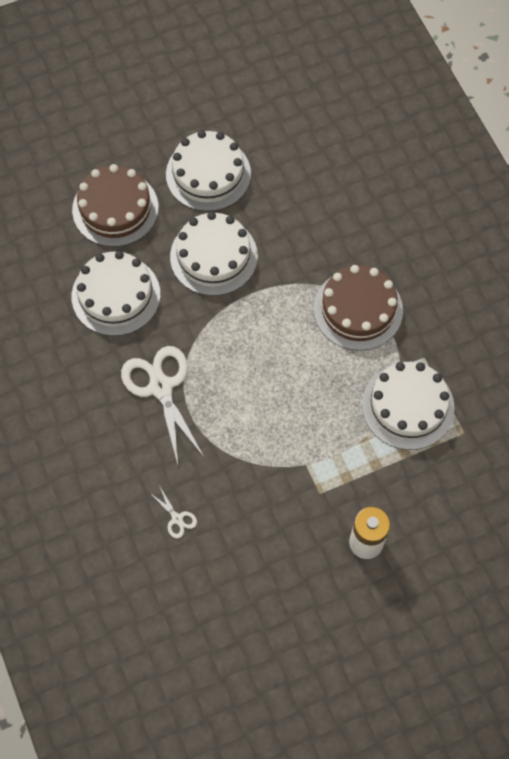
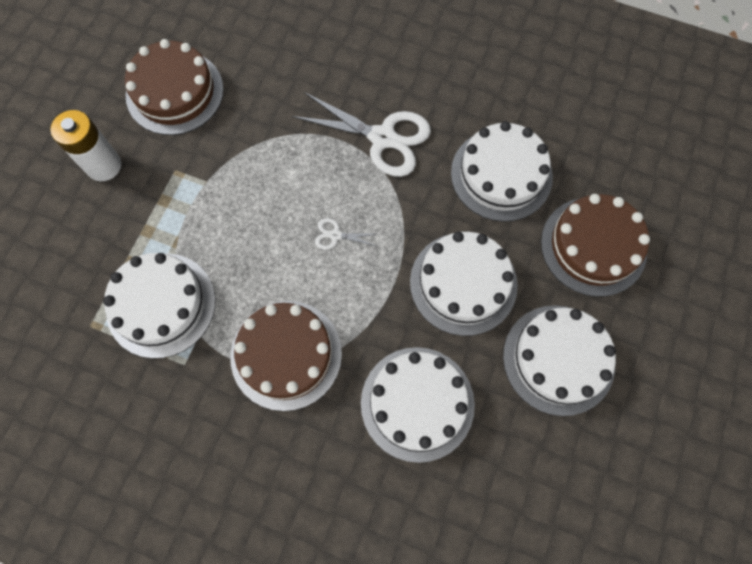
camera: 135 degrees right, 5 degrees up
(177, 518) = (268, 62): white scissors -> white scissors (335, 235)
(266, 557) = (175, 92): none -> brown cake
(309, 220) = (417, 403): none -> white cake

